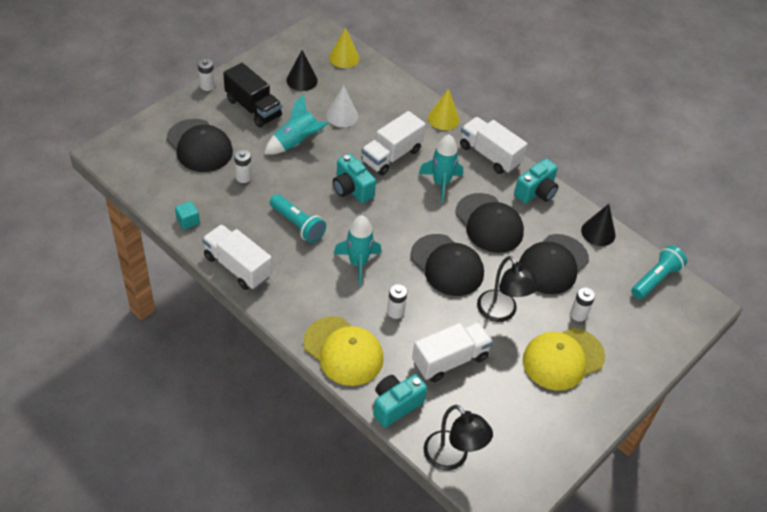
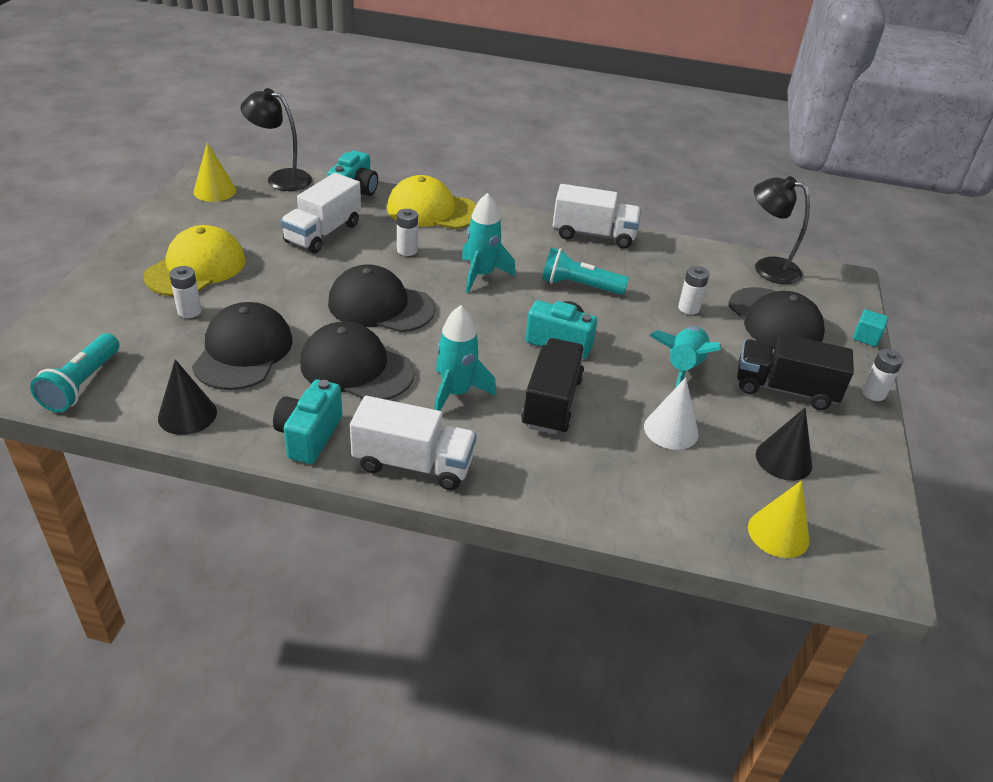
camera: 150 degrees right, 10 degrees down
(188, 221) = (685, 252): turquoise cube -> turquoise cube (866, 337)
(199, 146) = (775, 321): black cap -> black cap turned 135 degrees counterclockwise
(391, 155) = (552, 402): white truck -> black truck
(443, 118) = (528, 494): yellow cone -> yellow cone (214, 191)
(501, 313) = (288, 284): black lamp -> black lamp (767, 267)

